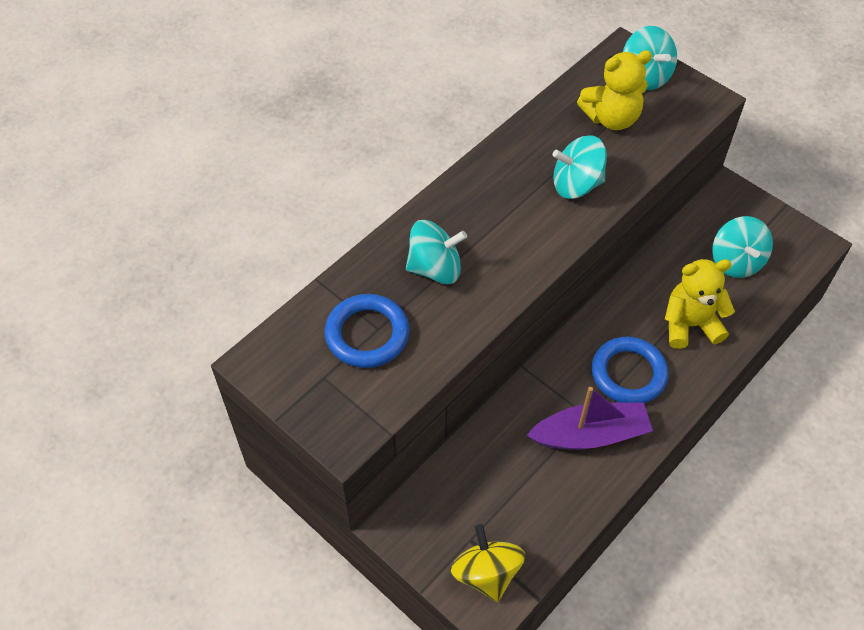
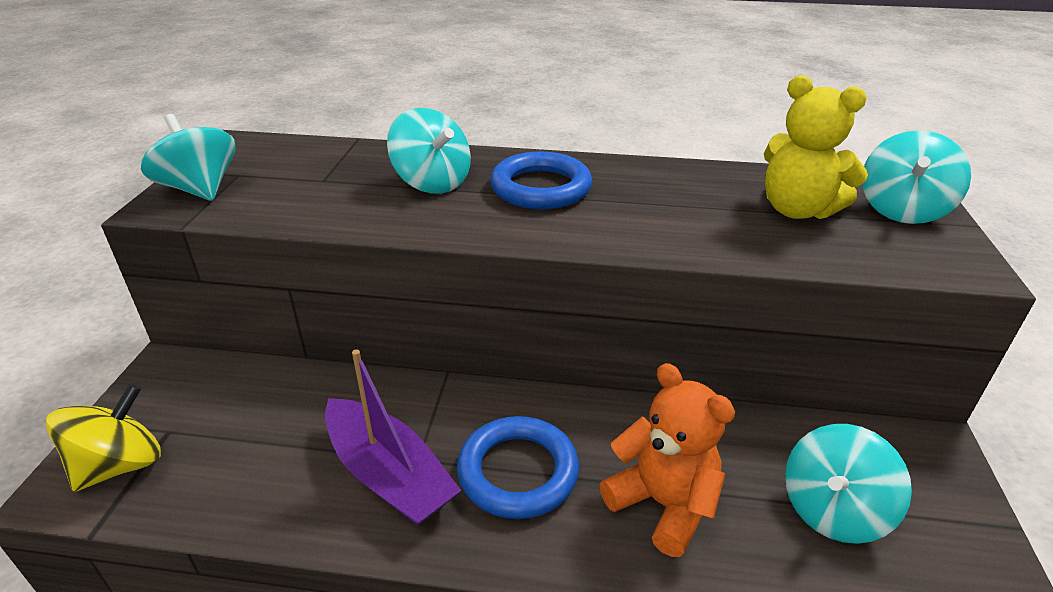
camera: 55 degrees right, 20 degrees down
(367, 334) = (310, 177): blue ring -> blue ring (541, 188)
(576, 184) = (661, 221): turquoise spinning top -> turquoise spinning top (200, 189)
(690, 325) = (663, 504): yellow teddy bear -> orange teddy bear

